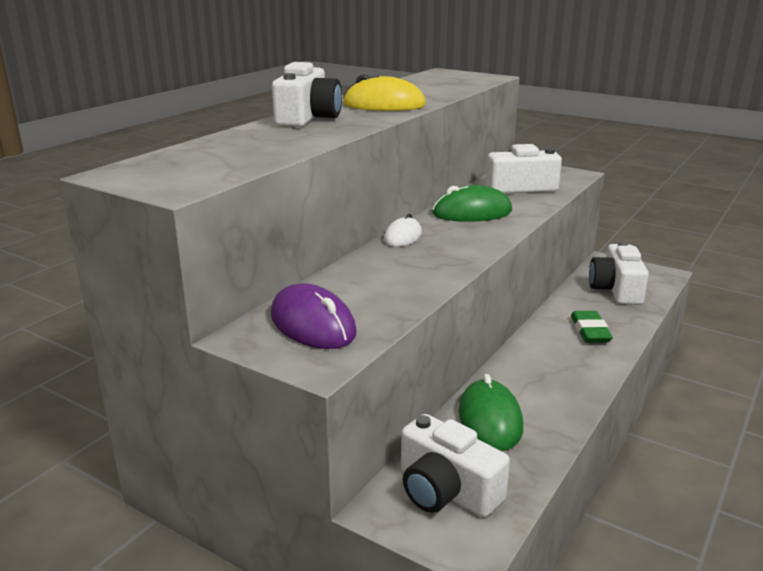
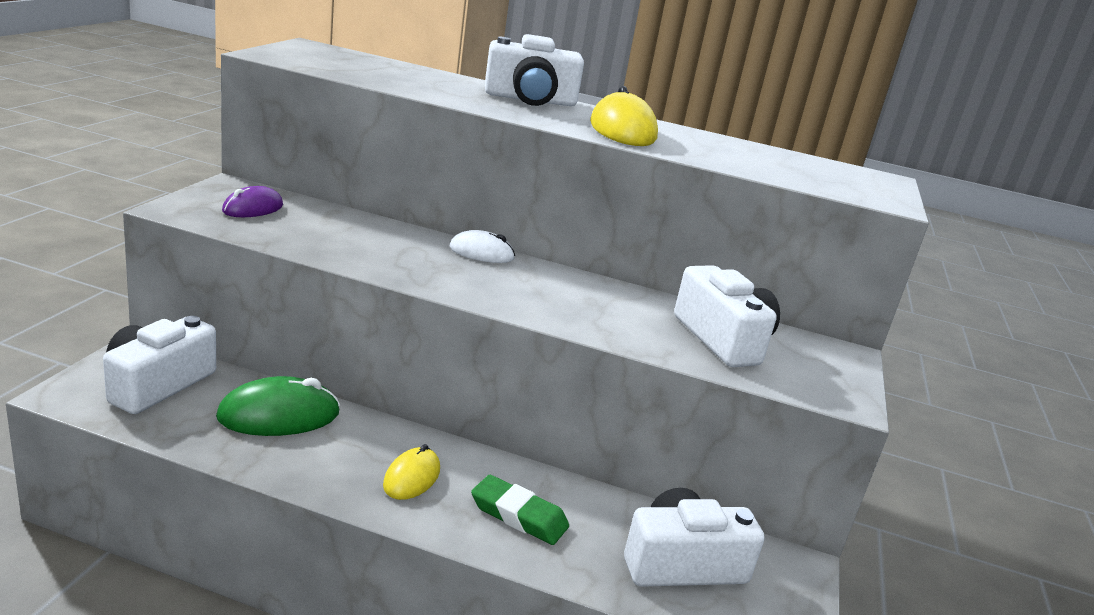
camera: 70 degrees right, 0 degrees up
(312, 324) = (253, 208): purple mouse -> purple mouse, size x0.62
(472, 212) = (589, 297): green mouse -> none
(560, 365) = (412, 477): none -> yellow mouse
(590, 331) = (518, 515): green eraser -> green eraser turned 45 degrees clockwise

